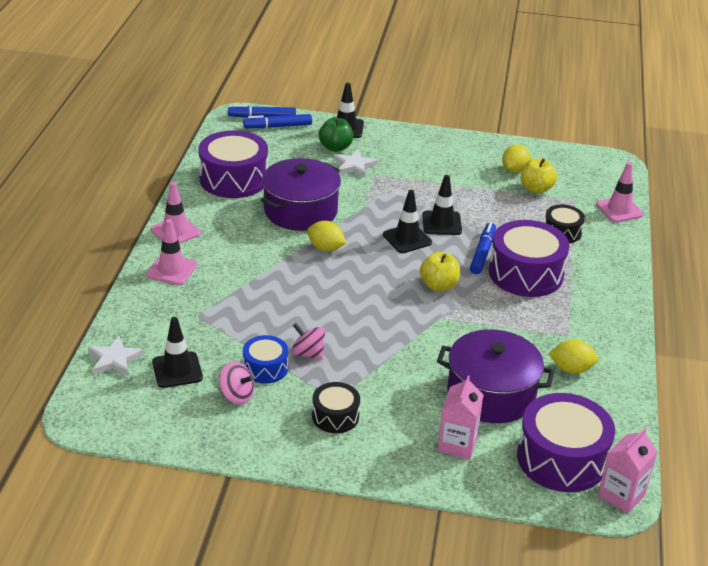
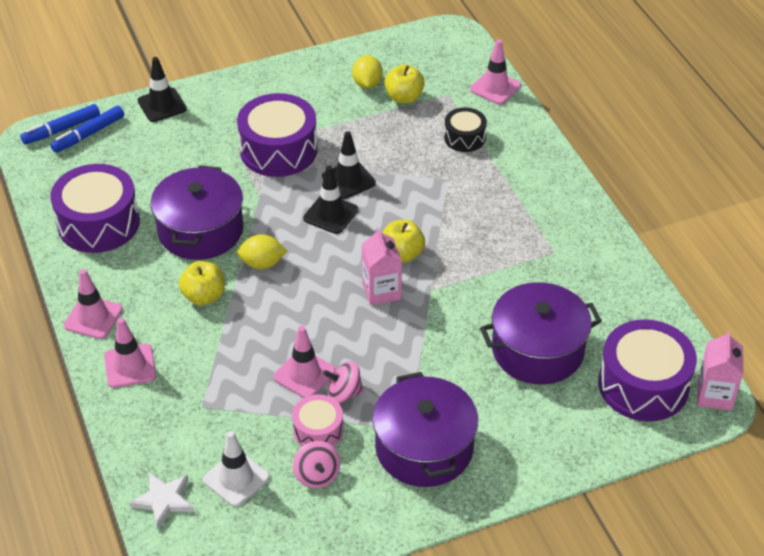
camera: 30 degrees left, 10 degrees up
(177, 370) = (236, 478): black traffic cone -> white traffic cone
(237, 395) = (317, 475): pink spinning top -> pink spinning top turned 75 degrees clockwise
(264, 251) = (204, 296): none -> yellow apple
(265, 368) = (318, 430): blue drum -> pink drum
(290, 329) = (304, 374): none -> pink traffic cone
(335, 147) = (171, 134): green apple -> none
(335, 416) = (424, 448): black drum -> purple pot
(354, 166) = (209, 149): white star -> none
(457, 444) = (550, 418): pink carton -> pink carton (381, 291)
(482, 253) = (412, 197): blue marker -> none
(526, 273) = (468, 201): purple drum -> purple drum (278, 150)
(571, 369) = (583, 287): yellow lemon -> none

